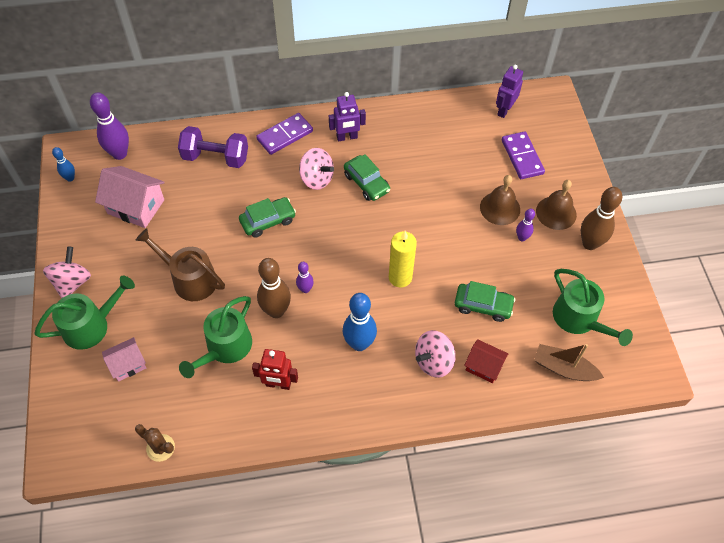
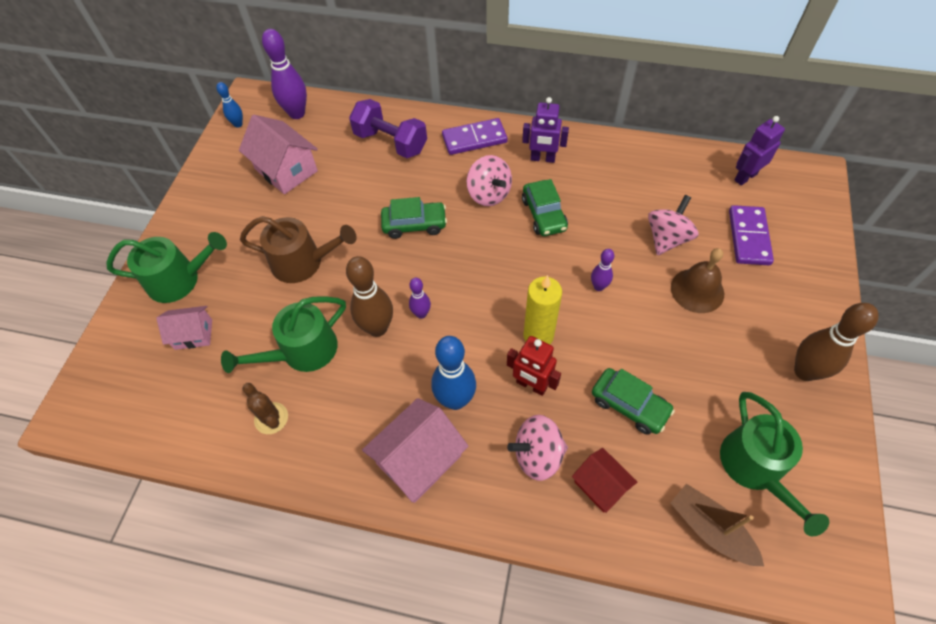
camera: 25 degrees right, 0 degrees up
(72, 282) = (185, 229): pink spinning top -> pink spinning top (667, 238)
(160, 448) = (178, 442): brown cactus -> brown cactus (271, 418)
(190, 279) = (303, 262): brown watering can -> brown watering can turned 135 degrees clockwise
(278, 384) = (340, 415): red robot -> red robot (531, 385)
(351, 394) = (418, 459): none -> pink house
(522, 238) = (713, 335): purple bowling pin -> purple bowling pin (598, 286)
(556, 213) = (770, 318): brown bell -> none

